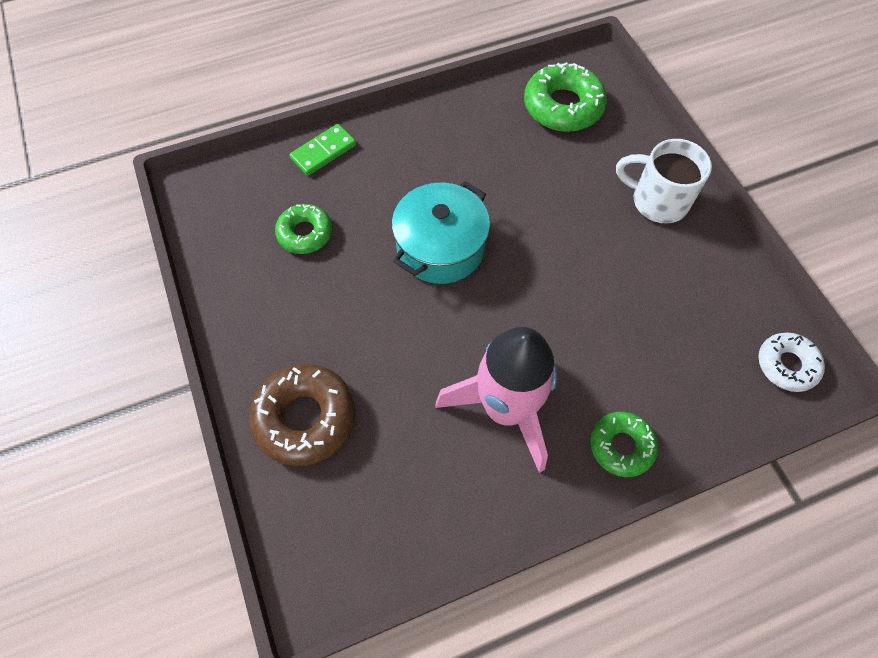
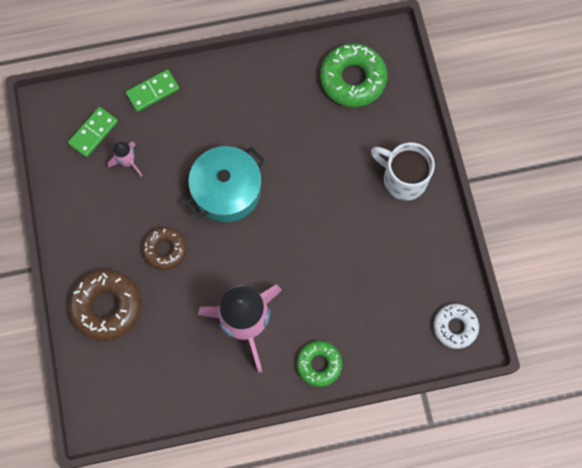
camera: 10 degrees right, 10 degrees up
(255, 207) = (93, 133): none -> green domino
(305, 233) = (128, 162): green donut -> pink rocket
(373, 330) = (165, 249): none -> brown donut

